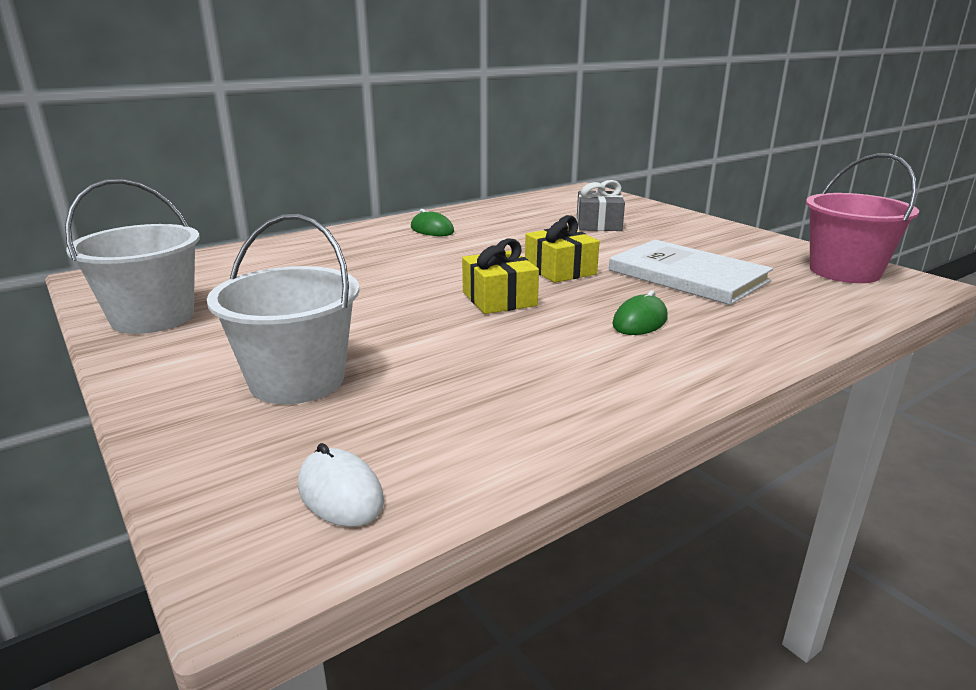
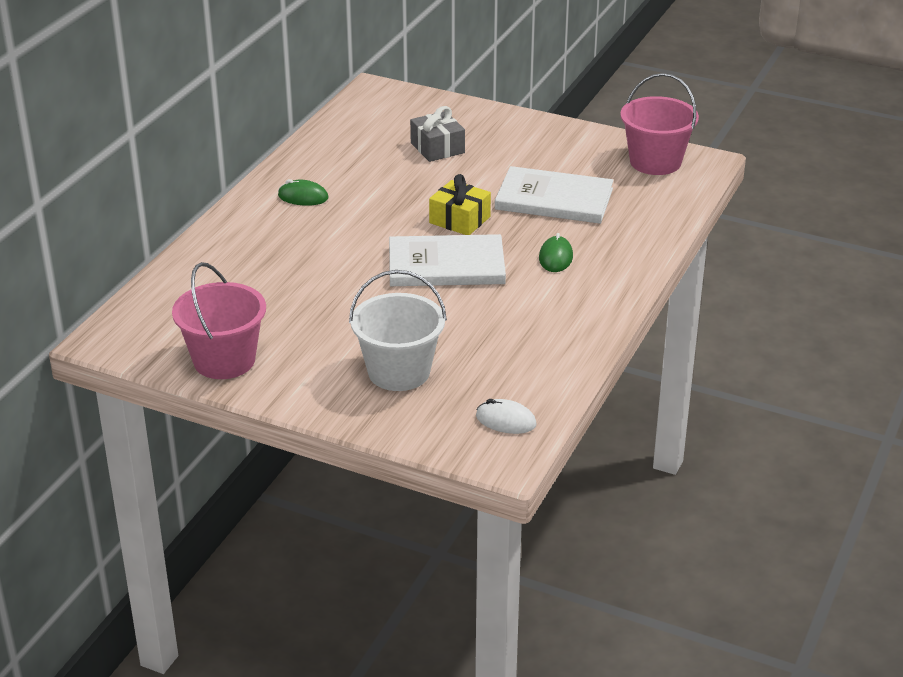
camera: 30 degrees left, 10 degrees up
(153, 317) = (224, 360): white bucket -> pink bucket
(499, 299) = (446, 265): yellow gift -> white book

